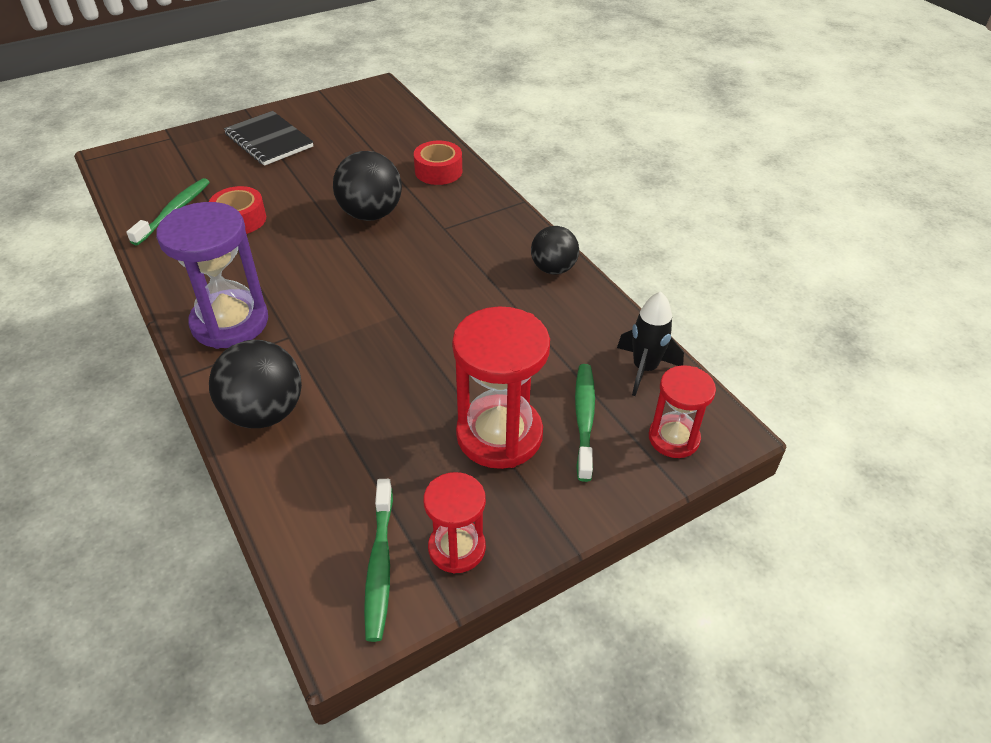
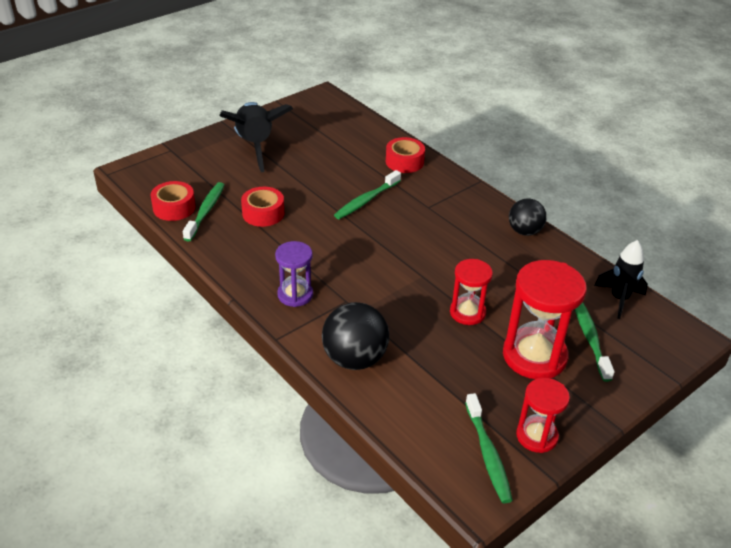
camera: 10 degrees left, 5 degrees down
(140, 204) = (174, 208): none -> red tape
(230, 322) = (295, 295): purple hourglass -> purple hourglass, size x0.59
(269, 140) = (255, 146): black notebook -> black rocket
(370, 214) = (366, 200): black ball -> green toothbrush
(673, 438) = (657, 345): red hourglass -> red hourglass (467, 313)

